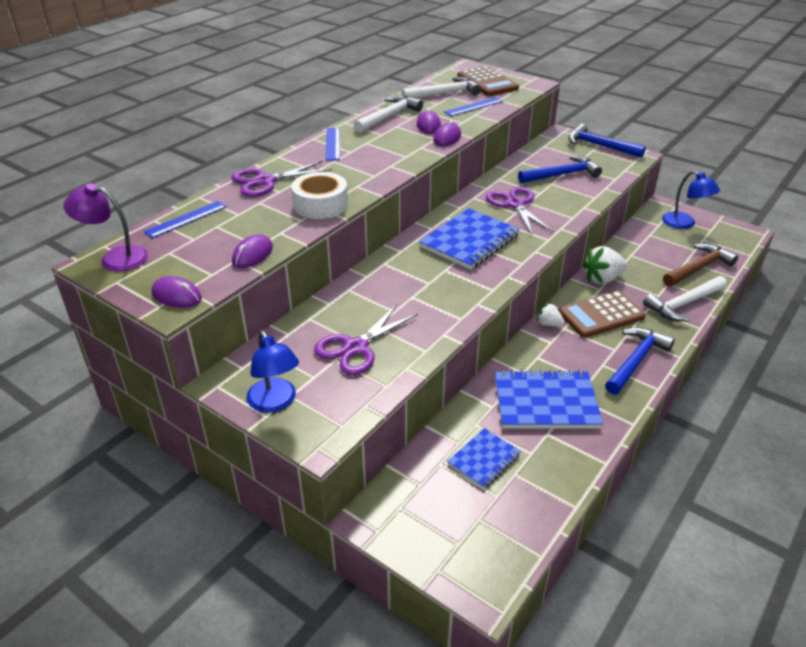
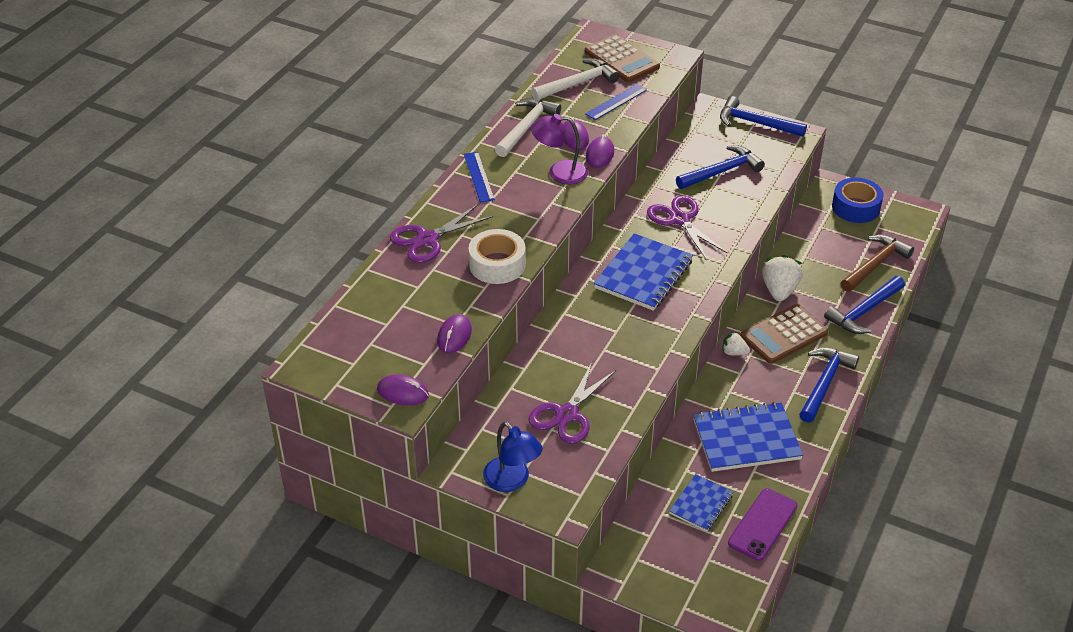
camera: 10 degrees left, 5 degrees up
(115, 258) = (320, 356): purple lamp -> purple lamp (559, 172)
(186, 219) = (367, 300): blue ruler -> none
(547, 490) = (763, 524): none -> purple phone
(602, 279) = (779, 290): white strawberry -> white strawberry turned 135 degrees clockwise
(683, 304) = (864, 311): white hammer -> blue hammer
(684, 224) = (856, 207): blue lamp -> blue tape

